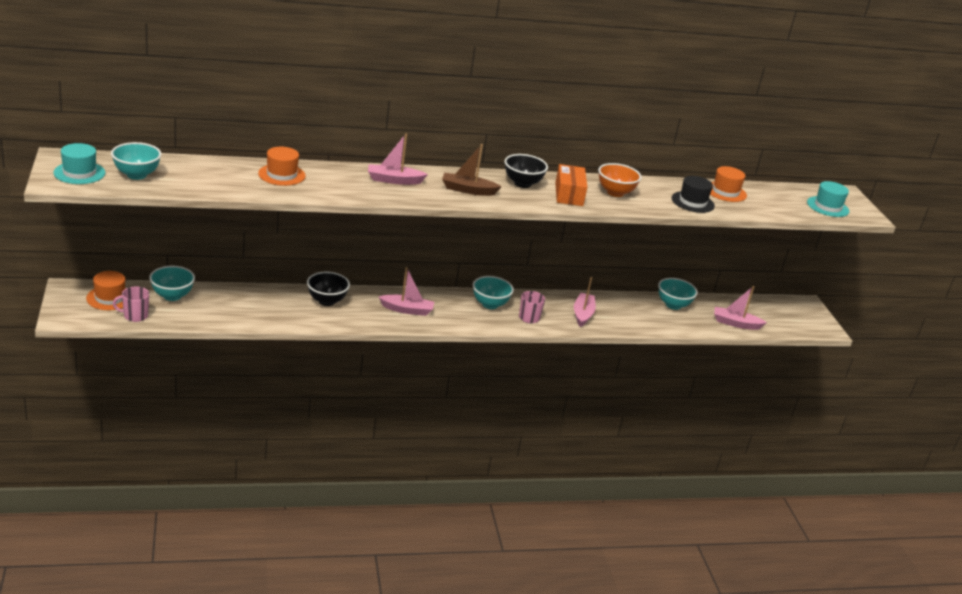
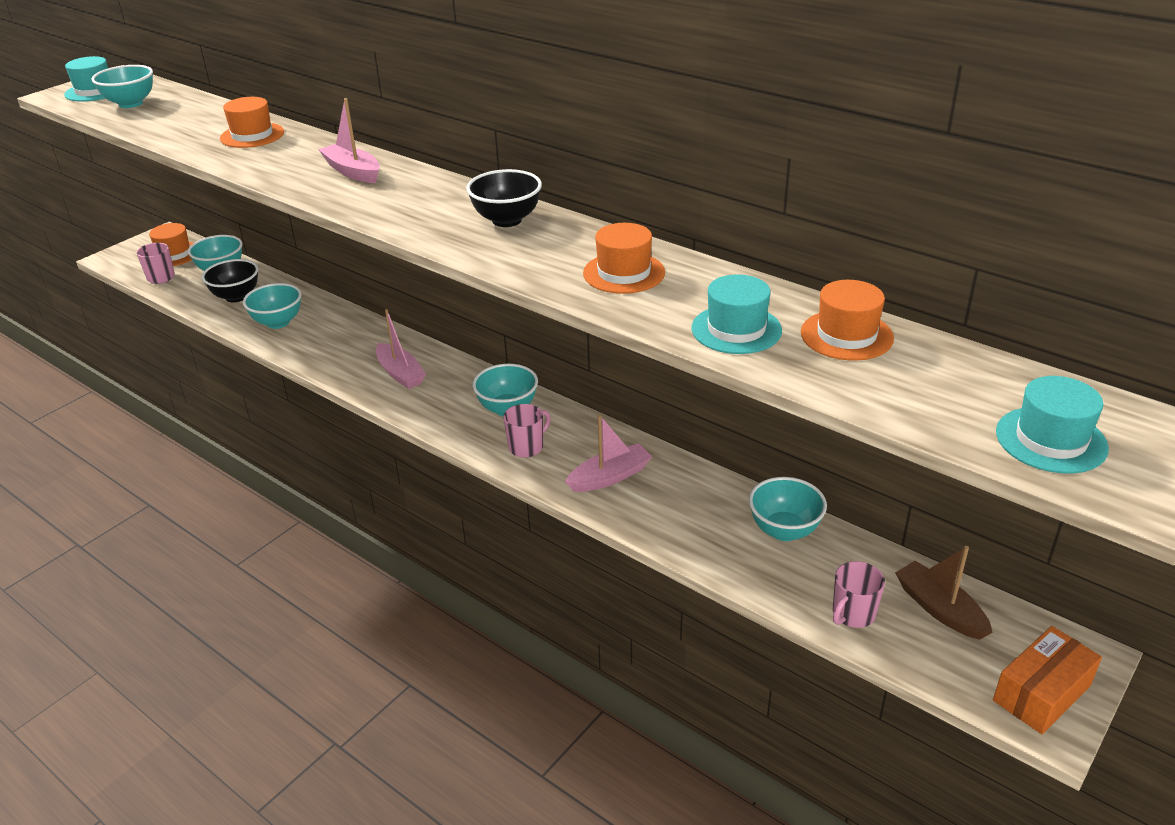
camera: 55 degrees right, 5 degrees up
(281, 311) = (278, 322): none -> turquoise bowl
(327, 301) = (339, 330): black bowl -> black bowl (236, 296)
(468, 190) = (413, 207): brown boat -> brown boat (939, 609)
(569, 194) = (542, 253): orange box -> orange box (1041, 693)
(615, 193) = (624, 273): orange bowl -> orange hat
(692, 202) = (736, 329): black hat -> turquoise hat
(735, 323) = (853, 614): pink boat -> pink mug

